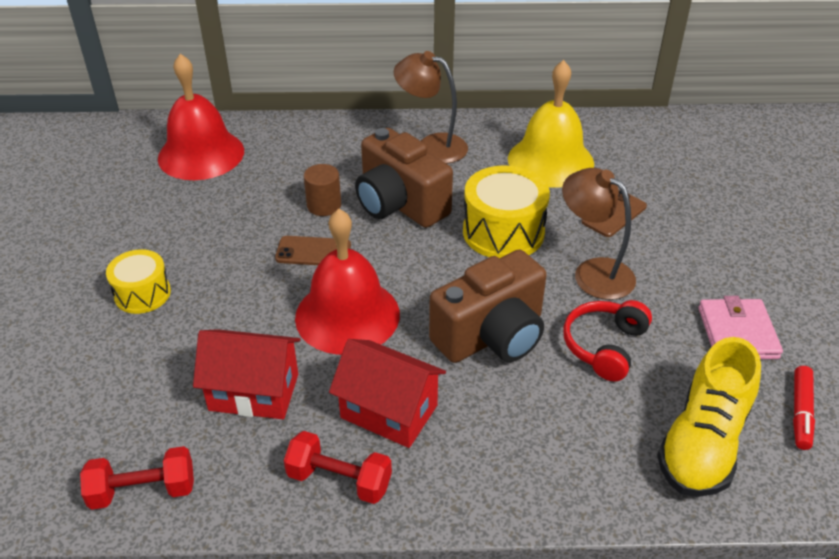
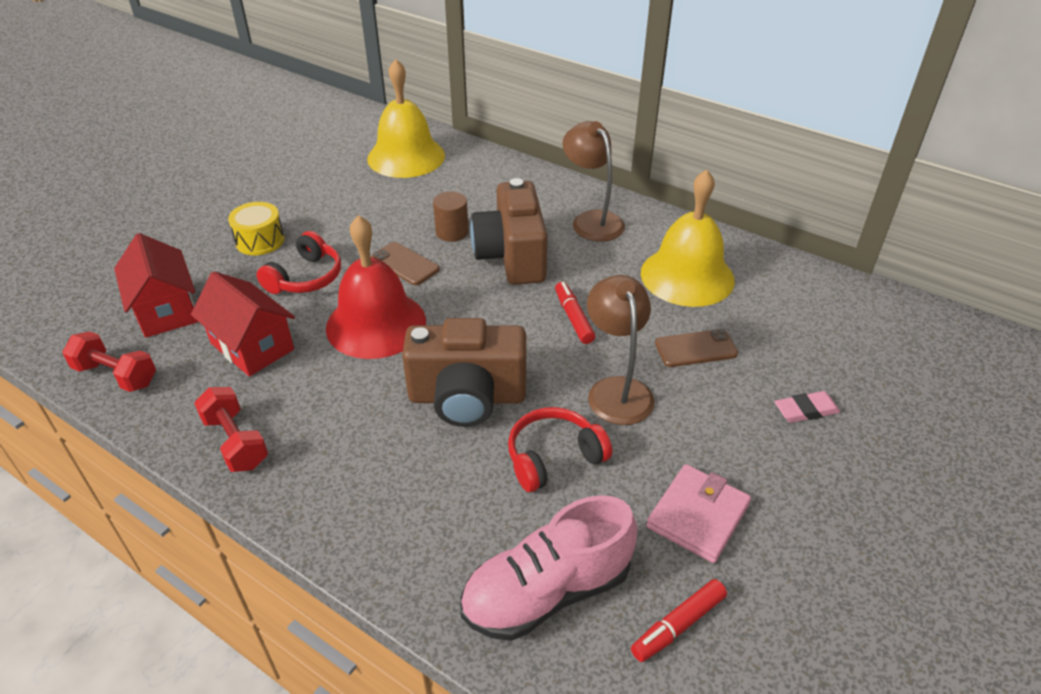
camera: 35 degrees right, 0 degrees up
(201, 154) = (406, 157): red bell -> yellow bell
(232, 306) = (306, 278): none -> red headphones
(389, 411) = (324, 412): red house -> red house (166, 310)
(503, 232) = (573, 317): yellow drum -> red marker
(703, 443) = (546, 592): yellow shoe -> pink shoe
(726, 224) = (805, 410): none -> pink eraser

